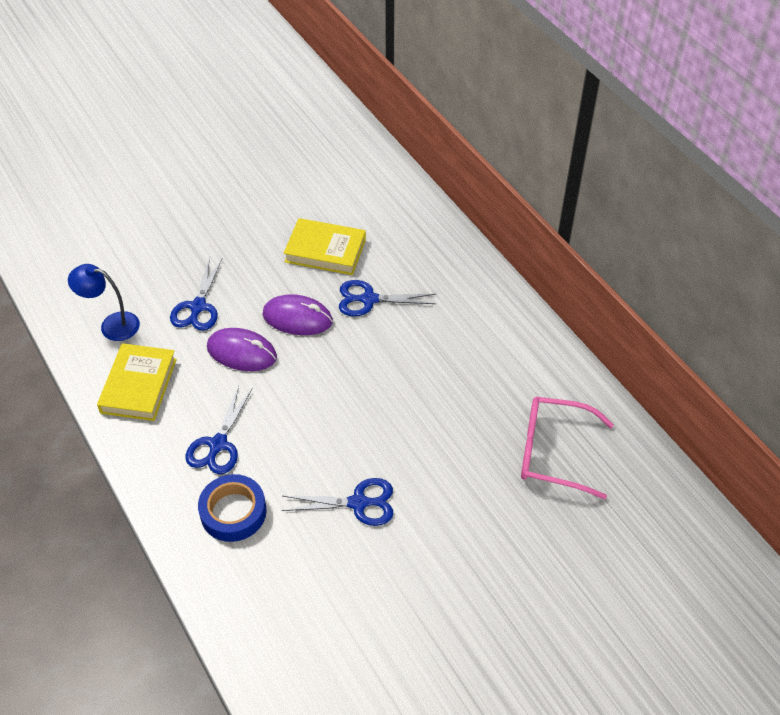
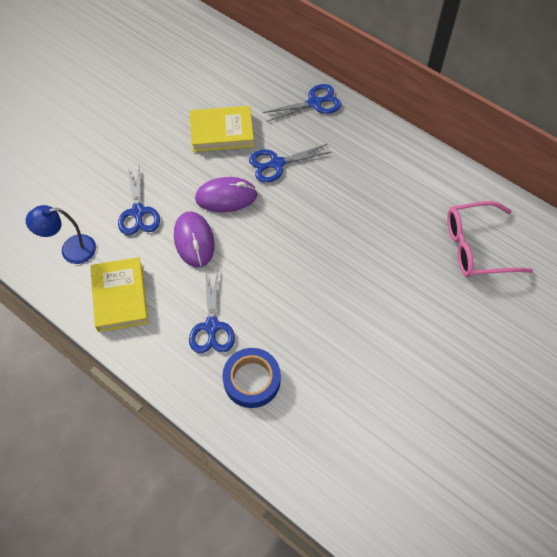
camera: 20 degrees left, 10 degrees up
(242, 352) = (194, 240): purple mouse -> purple mouse turned 75 degrees clockwise
(358, 503) = (348, 338): blue scissors -> blue scissors (314, 103)

